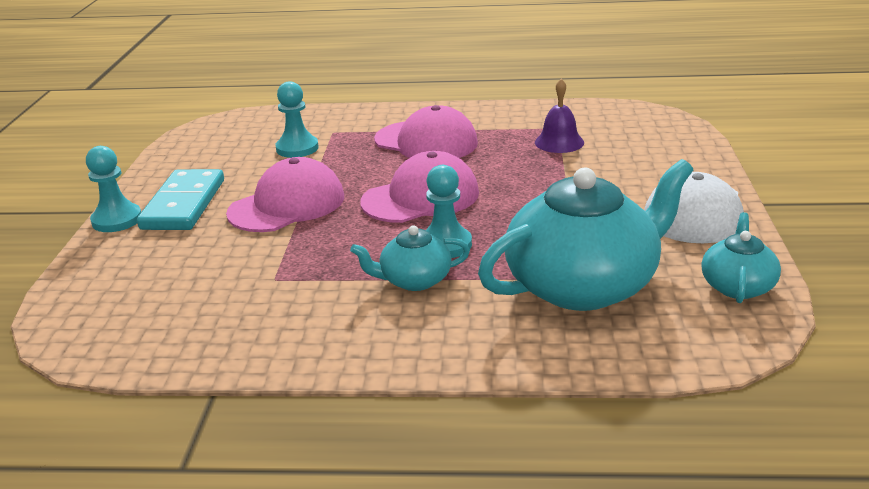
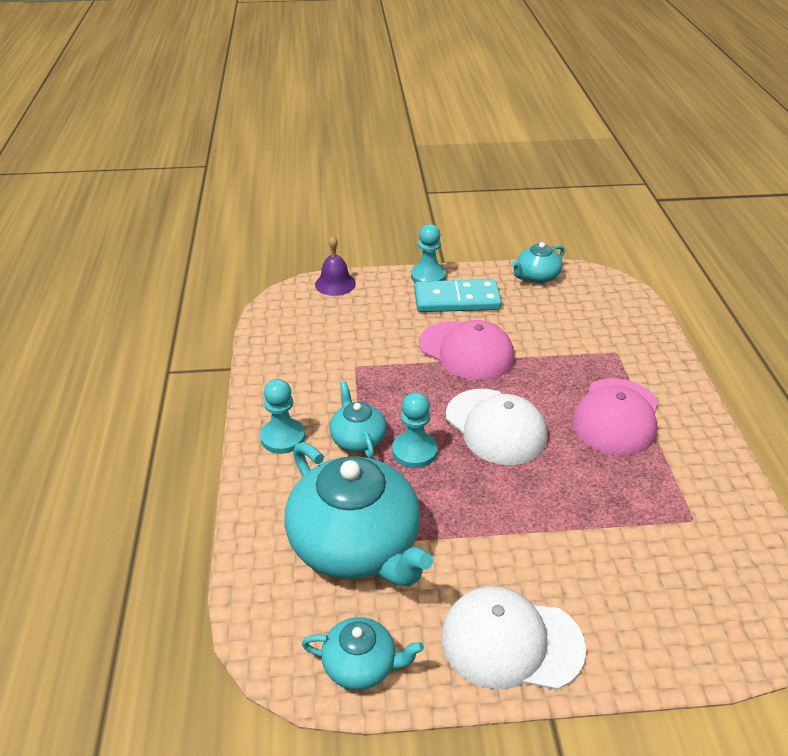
camera: 80 degrees right, 10 degrees up
(176, 156) = (537, 276): none -> turquoise teapot
(297, 148) = (573, 337): turquoise pawn -> turquoise pawn (283, 437)
(420, 197) = (496, 426): pink cap -> white cap
(559, 142) = (652, 522): purple bell -> purple bell (335, 284)

